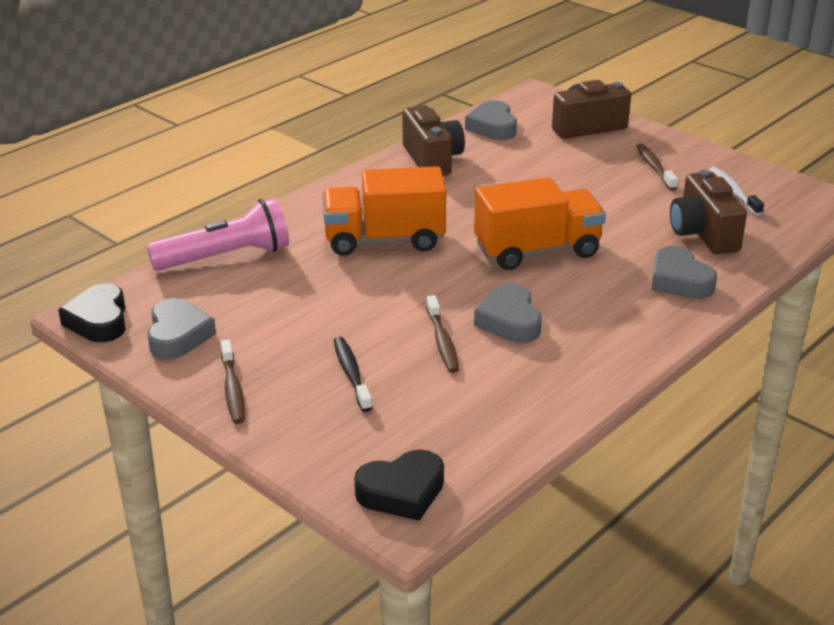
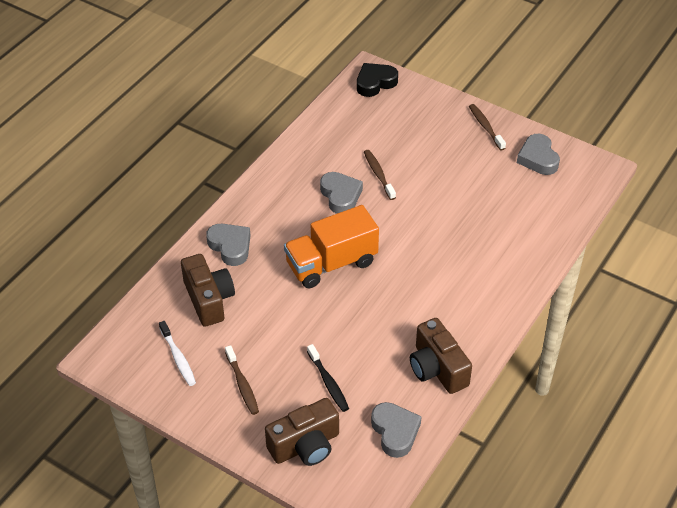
camera: 170 degrees right, 15 degrees up
(99, 320) = (592, 163): black heart -> none
(226, 257) = (546, 227): pink flashlight -> none
(351, 374) = (424, 145): black toothbrush -> black toothbrush (328, 382)
(384, 240) = (444, 260): orange truck -> none

